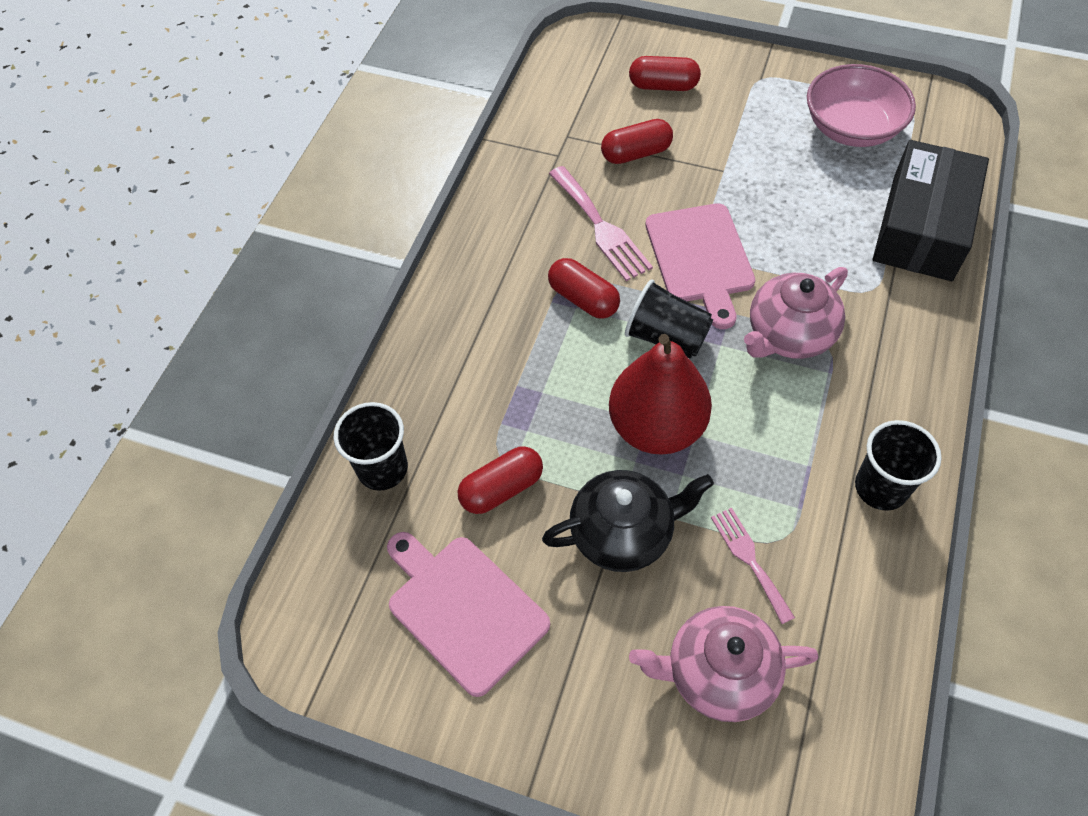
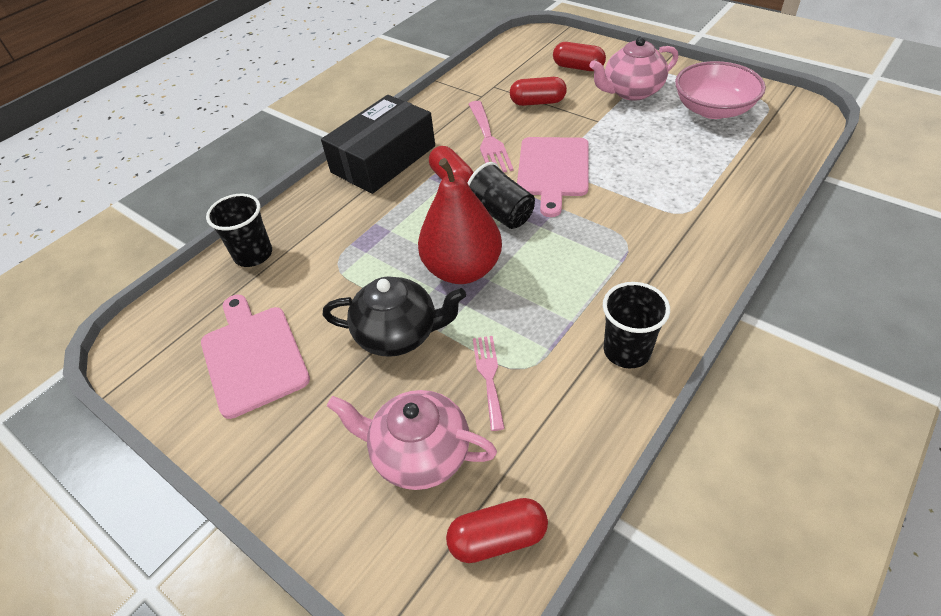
camera: 20 degrees right, 10 degrees down
(502, 489) = (326, 285): red capsule -> red capsule (498, 538)
(788, 335) = (598, 230): pink teapot -> pink teapot (631, 92)
(922, 227) = (745, 179): black box -> black box (383, 159)

